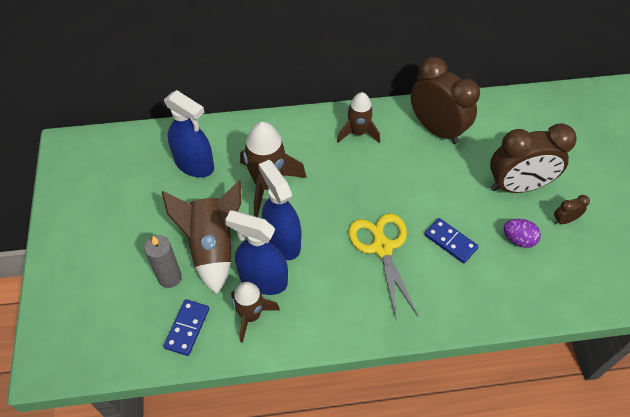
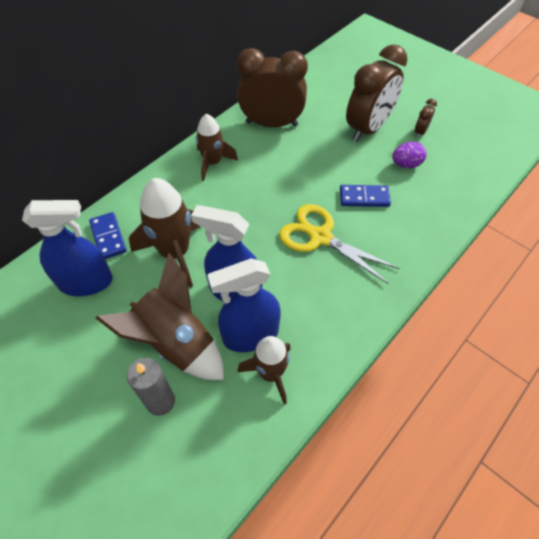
camera: 40 degrees left, 0 degrees up
(187, 328) = (223, 433): blue domino -> blue domino (108, 237)

